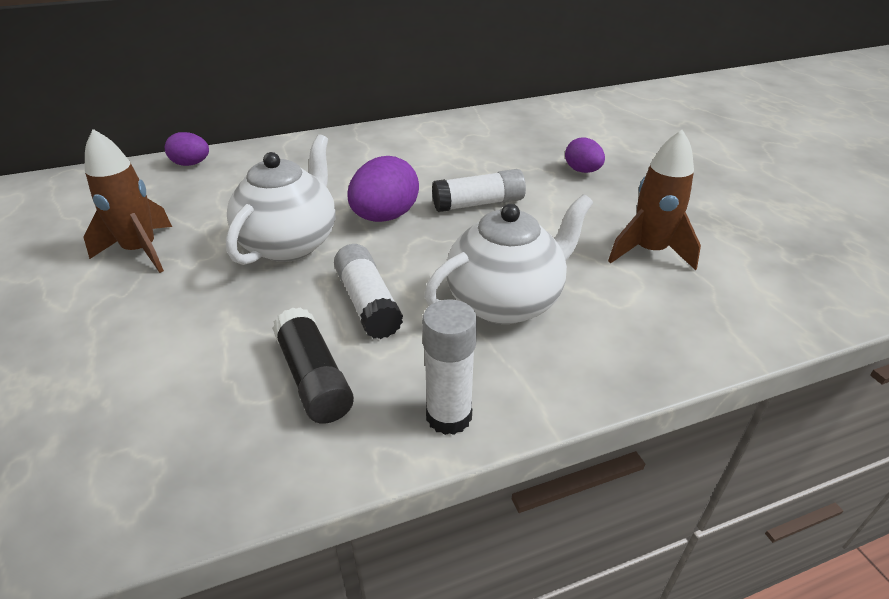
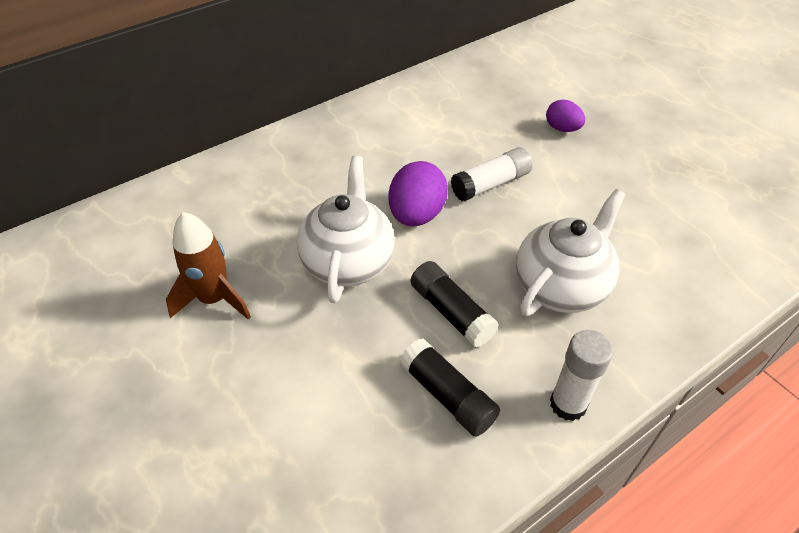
camera: 15 degrees left, 10 degrees up
(191, 164) = (193, 183): purple egg -> none
(368, 303) = (451, 312): white glue stick -> black glue stick
(649, 251) = (651, 211): brown rocket -> none

